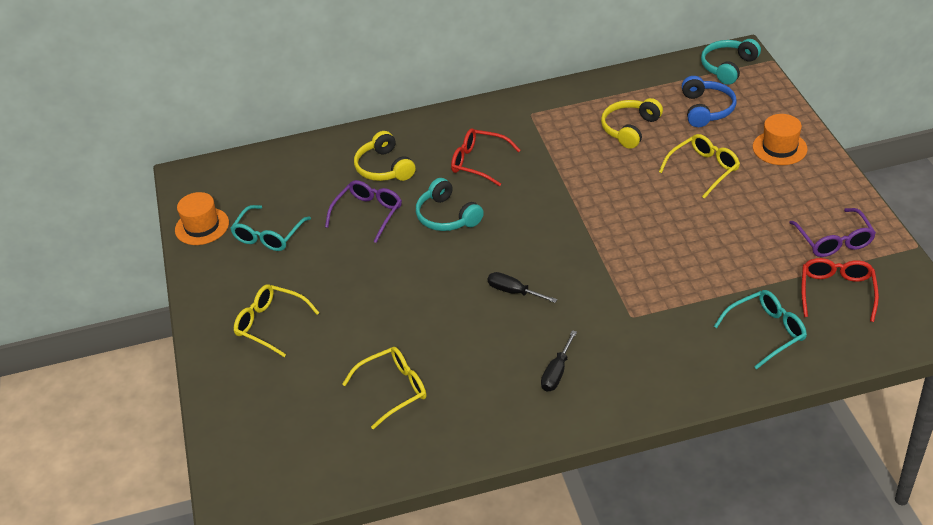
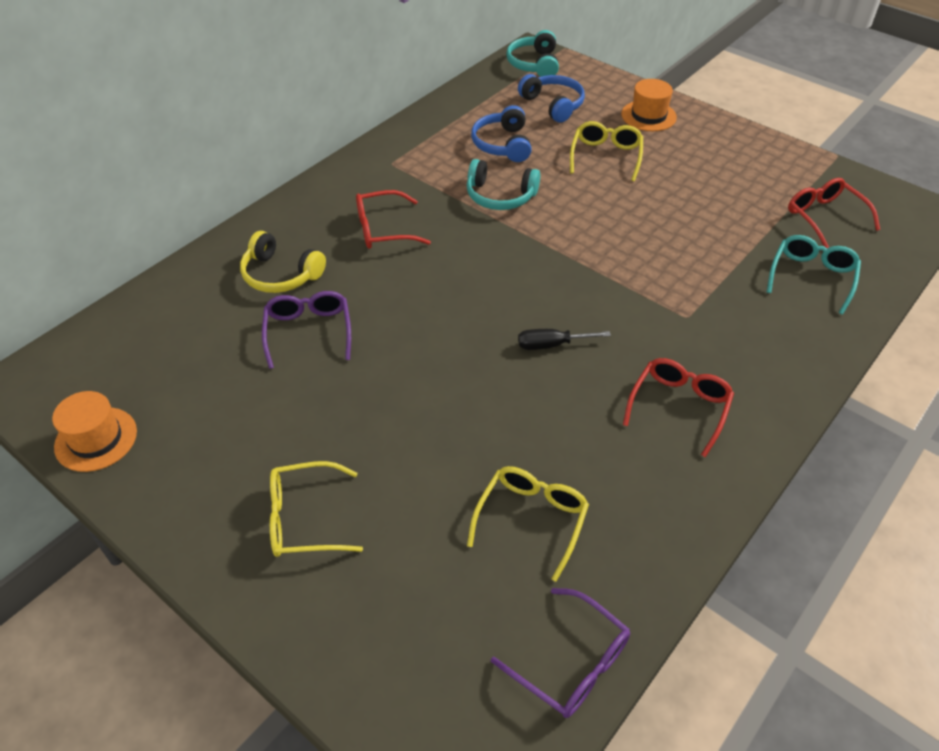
camera: 40 degrees left, 5 degrees up
(269, 235) = (202, 409): turquoise glasses -> none
(447, 216) = (403, 297): turquoise headphones -> turquoise headphones (500, 196)
(557, 372) = (679, 408): black screwdriver -> red glasses
(630, 129) = (503, 144): yellow headphones -> blue headphones
(833, 240) = (773, 175): purple glasses -> purple glasses (570, 662)

